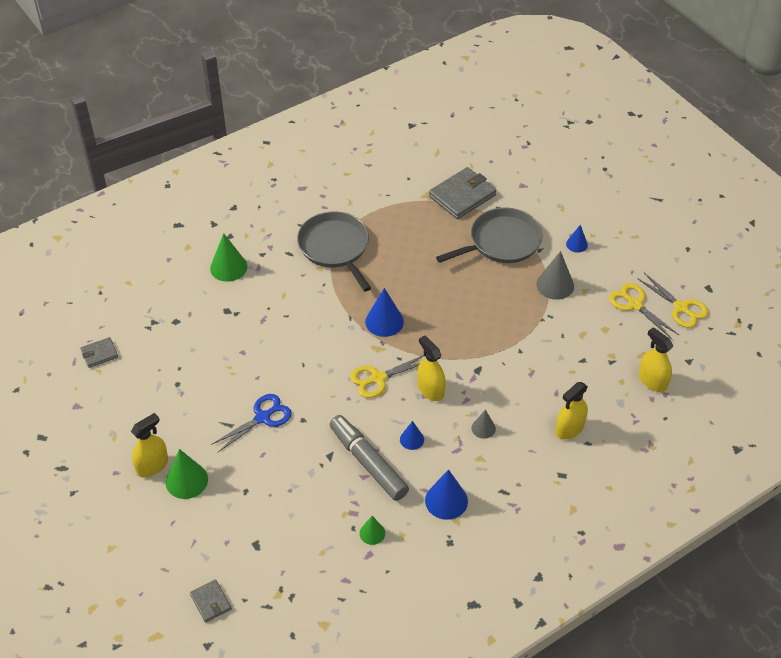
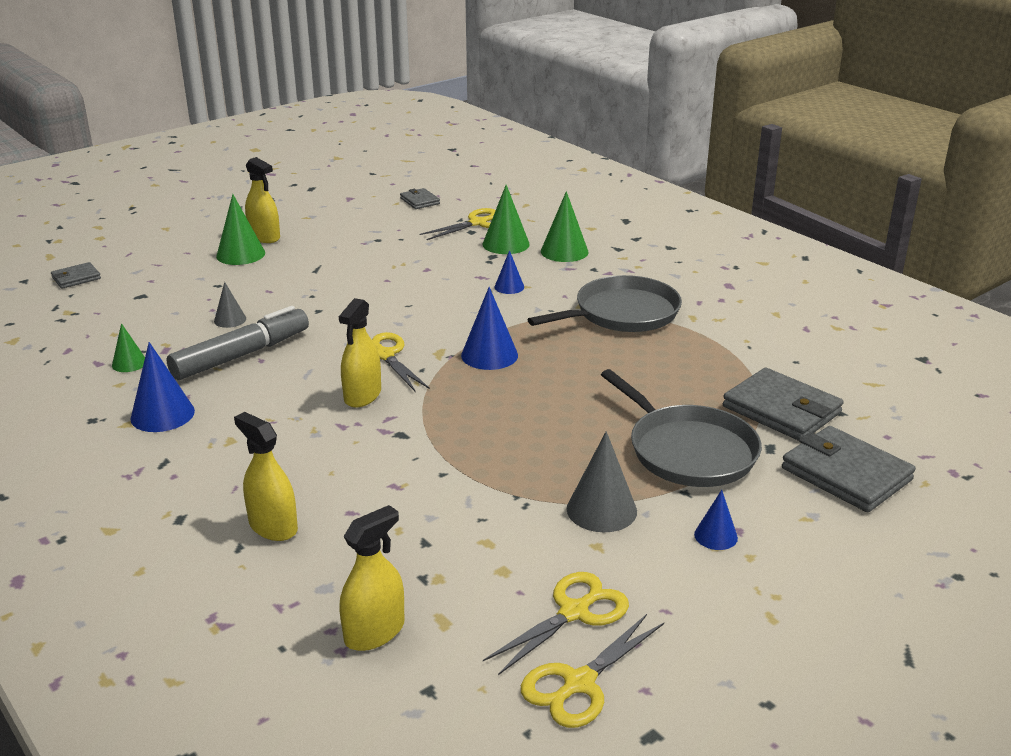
camera: 85 degrees right, 20 degrees down
(160, 316) = (478, 223): none -> yellow scissors
(206, 301) = (506, 244): none -> green cone
(263, 417) = (324, 287): blue scissors -> none
(412, 439) = (274, 384): blue cone -> blue cone (509, 287)
(430, 389) = (362, 395): yellow spray bottle -> yellow spray bottle turned 150 degrees clockwise
(483, 428) = (286, 442): grey cone -> grey cone (230, 320)
(525, 185) = (846, 474): none -> grey wallet

